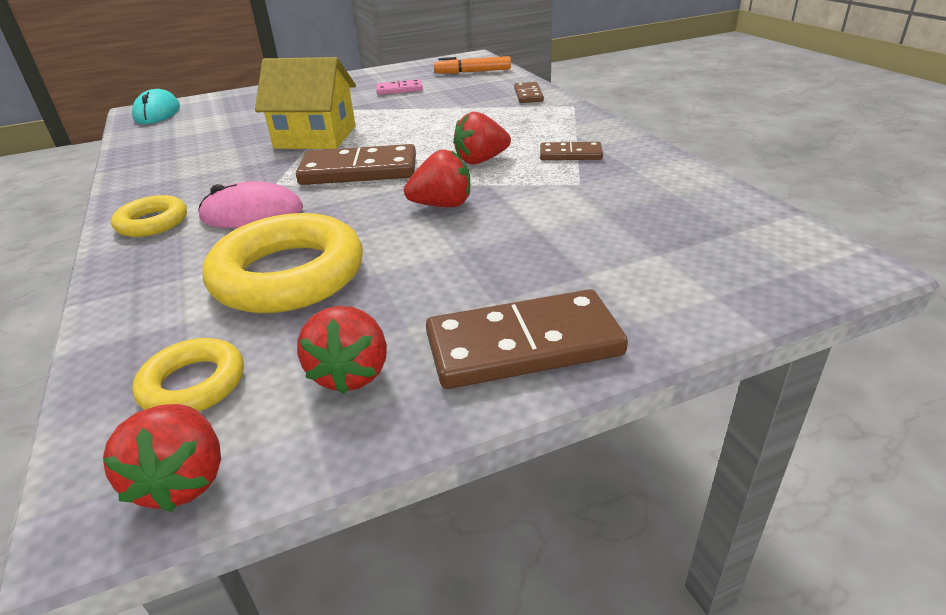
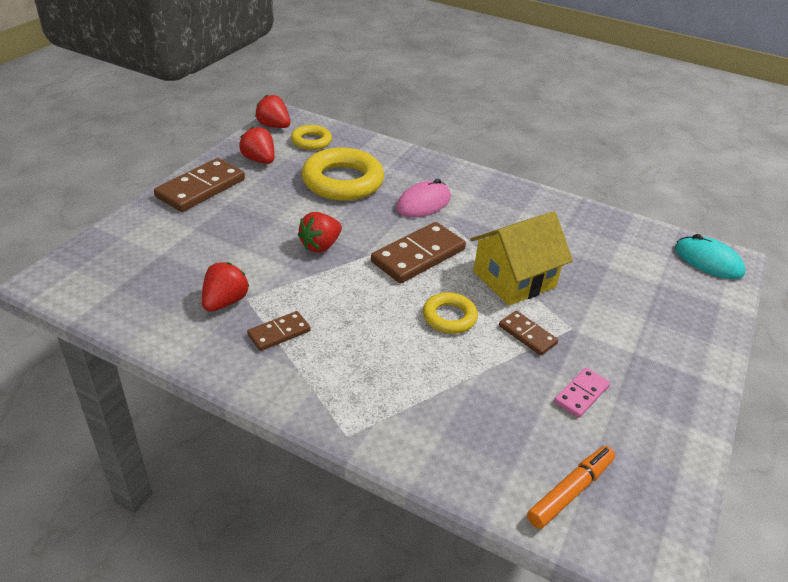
camera: 135 degrees right, 5 degrees up
(152, 222) = (464, 181): yellow ring -> yellow ring (449, 317)
(481, 160) = (344, 298): red strawberry -> red strawberry (225, 302)
(528, 95) = (421, 442): brown domino -> brown domino (527, 335)

